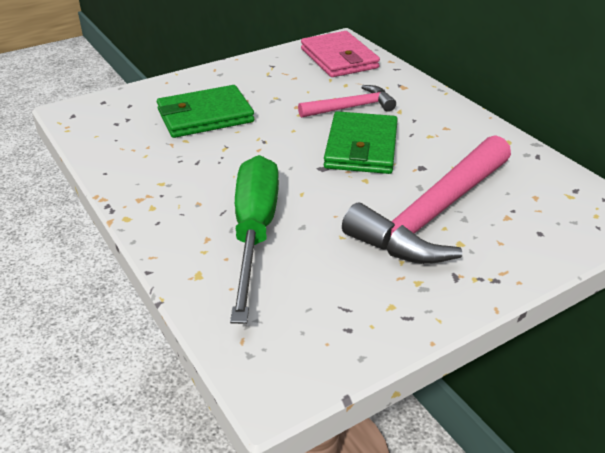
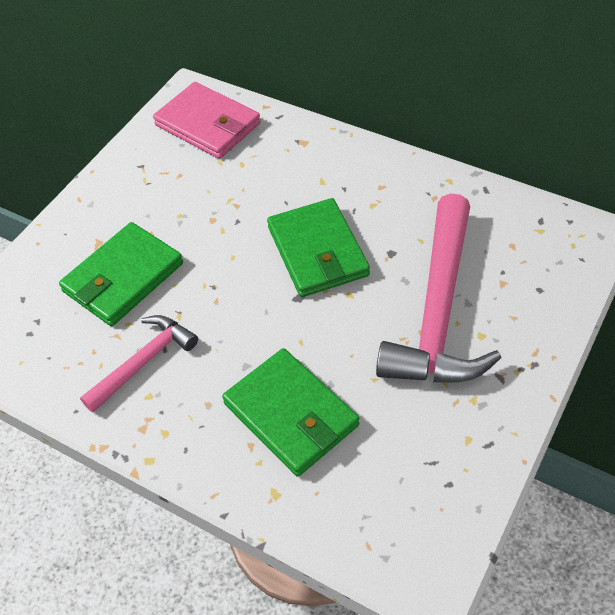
camera: 25 degrees left, 15 degrees up
(255, 232) = (291, 414): green screwdriver -> green wallet
(351, 107) = (270, 197): pink hammer -> pink hammer (144, 361)

